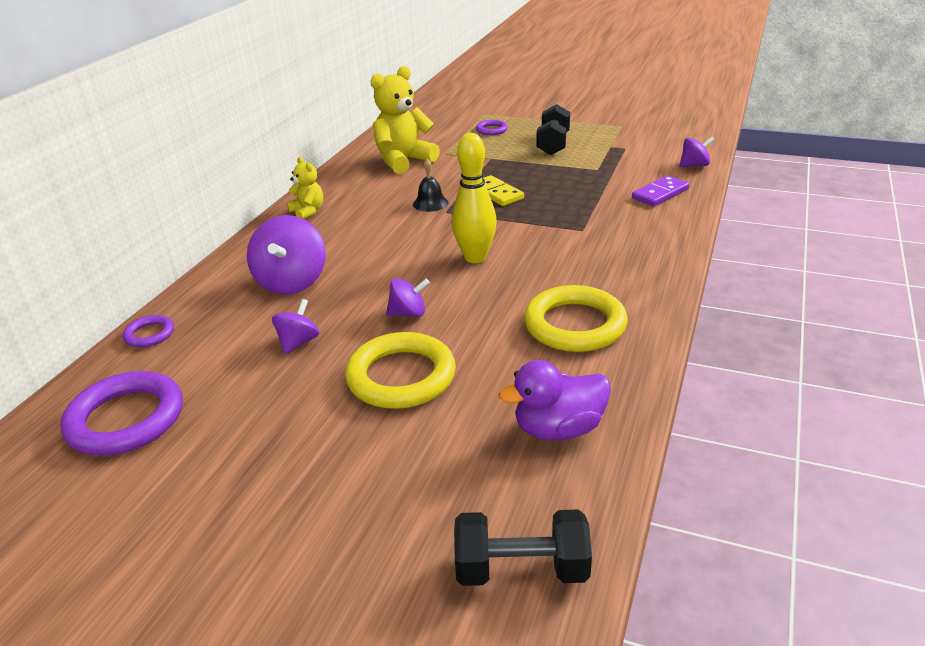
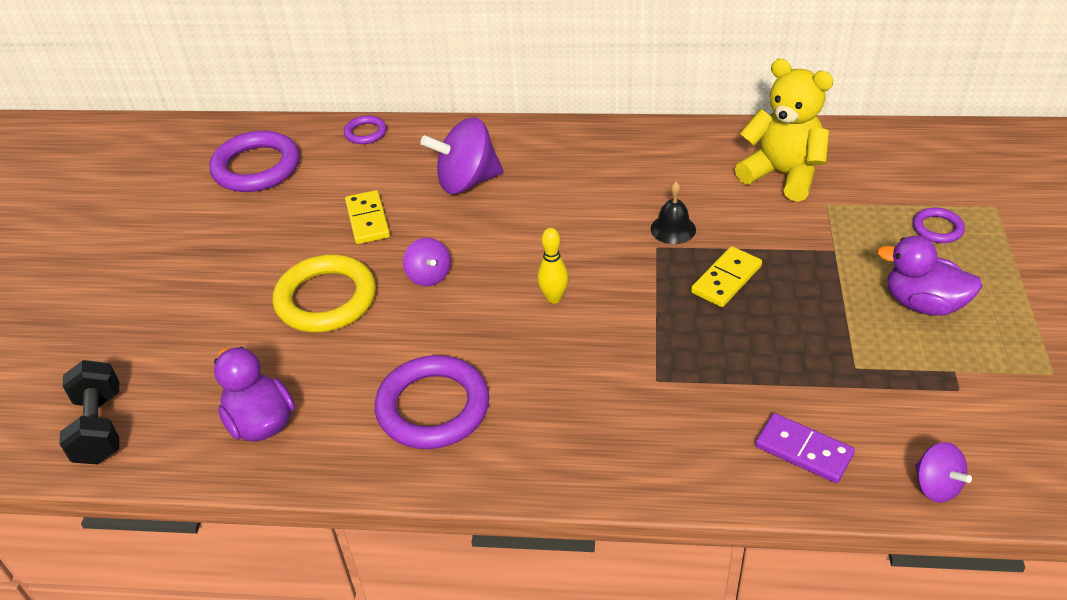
camera: 75 degrees right, 10 degrees up
(298, 342) = (368, 220): purple spinning top -> yellow domino
(308, 211) = (613, 143): yellow teddy bear -> none
(475, 257) = (553, 298): yellow bowling pin -> yellow bowling pin, size x0.59
(553, 144) = (923, 303): black dumbbell -> purple duck
(575, 325) = (433, 407): yellow ring -> purple ring

